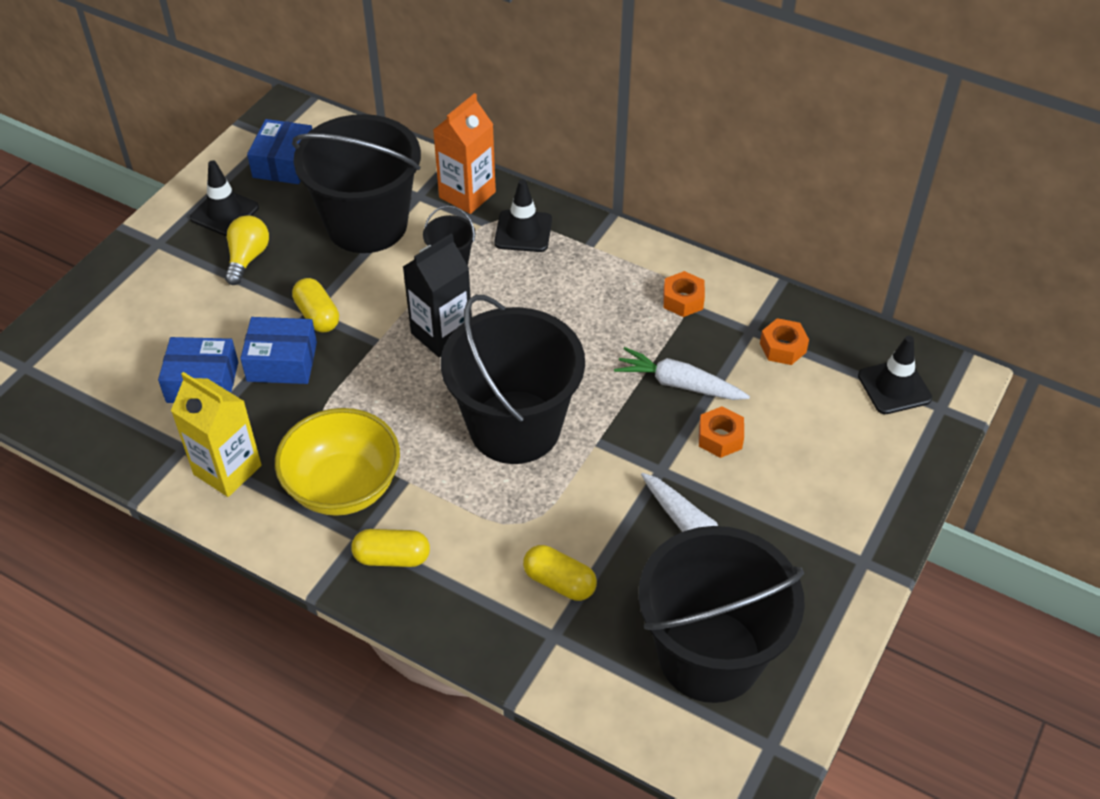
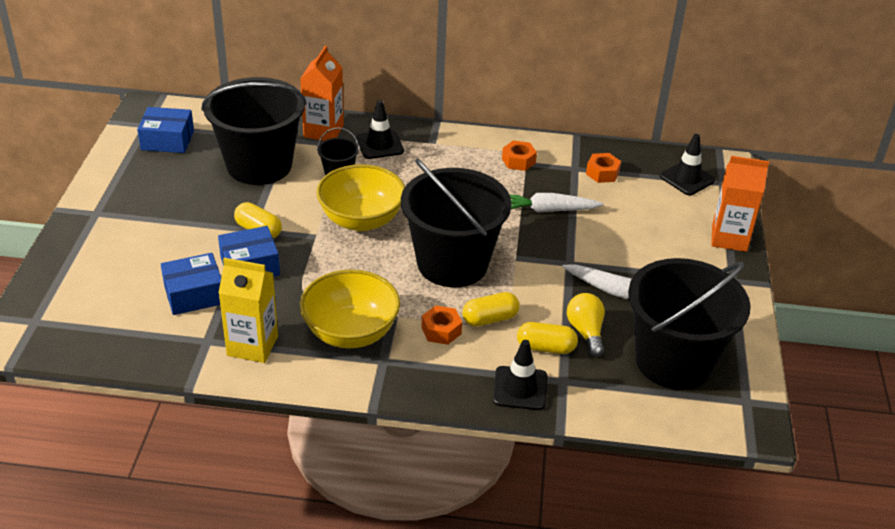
camera: 25 degrees left, 10 degrees down
(224, 213) = (139, 181): black traffic cone -> black traffic cone (520, 388)
(247, 258) = (178, 207): yellow light bulb -> yellow light bulb (586, 332)
(284, 163) = (167, 140): blue box -> blue box turned 75 degrees counterclockwise
(392, 557) = (416, 366): yellow capsule -> yellow capsule (490, 319)
(441, 334) = (361, 220): black carton -> yellow bowl
(720, 438) = (596, 234): orange nut -> orange nut (441, 330)
(897, 495) = (729, 238): none -> orange carton

